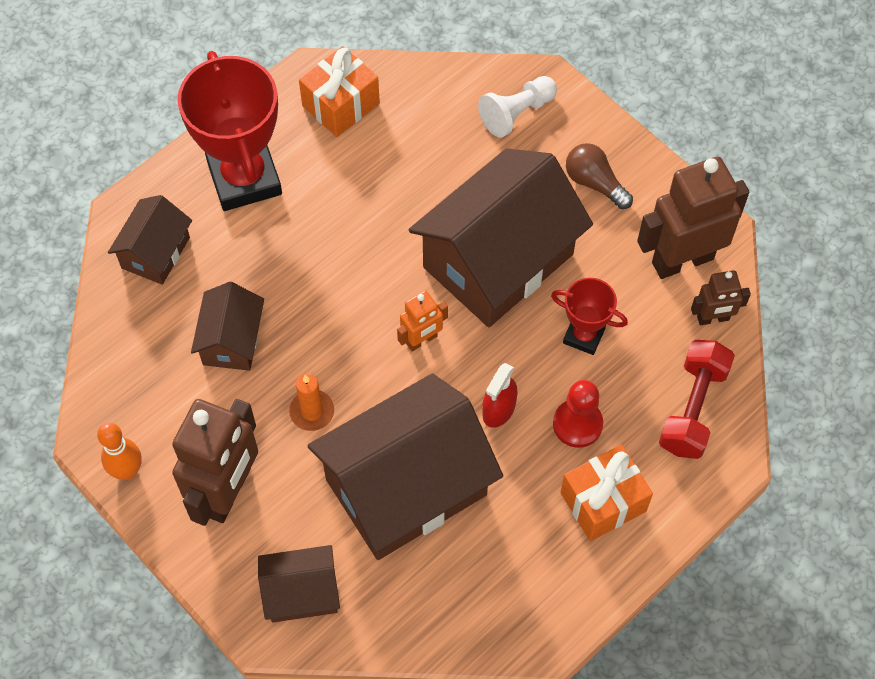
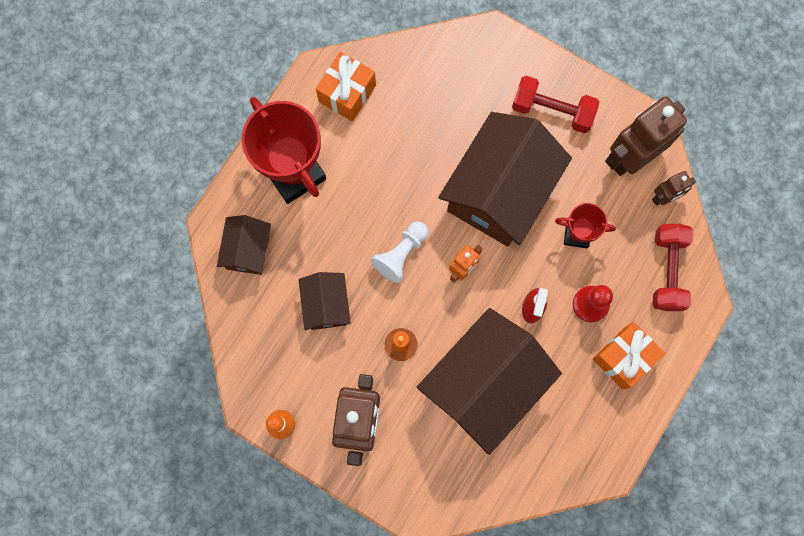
camera: 15 degrees left, 15 degrees up
(301, 592) = (435, 481): brown house -> none
(517, 113) = (480, 67): white pawn -> white pawn (401, 254)
(594, 183) = (552, 110): brown light bulb -> red dumbbell

